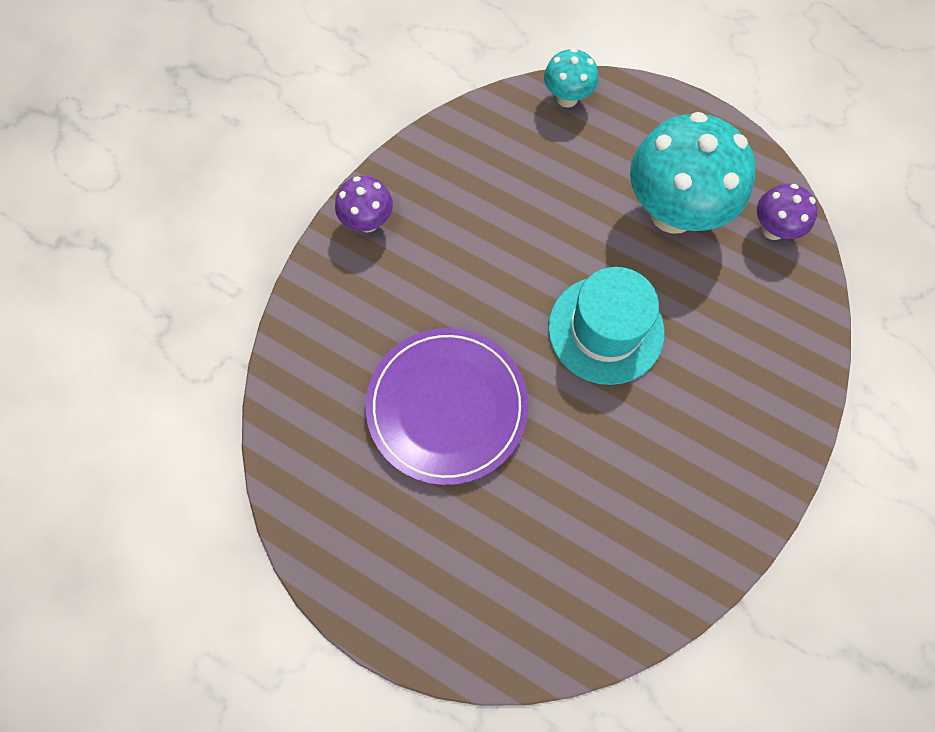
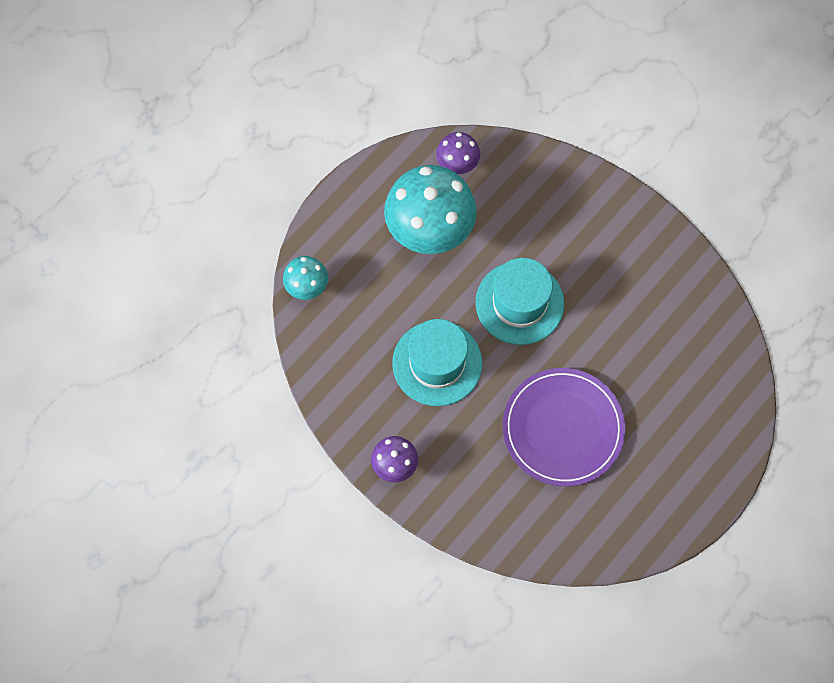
camera: 80 degrees left, 0 degrees up
(504, 247) = (437, 363): none -> turquoise hat

